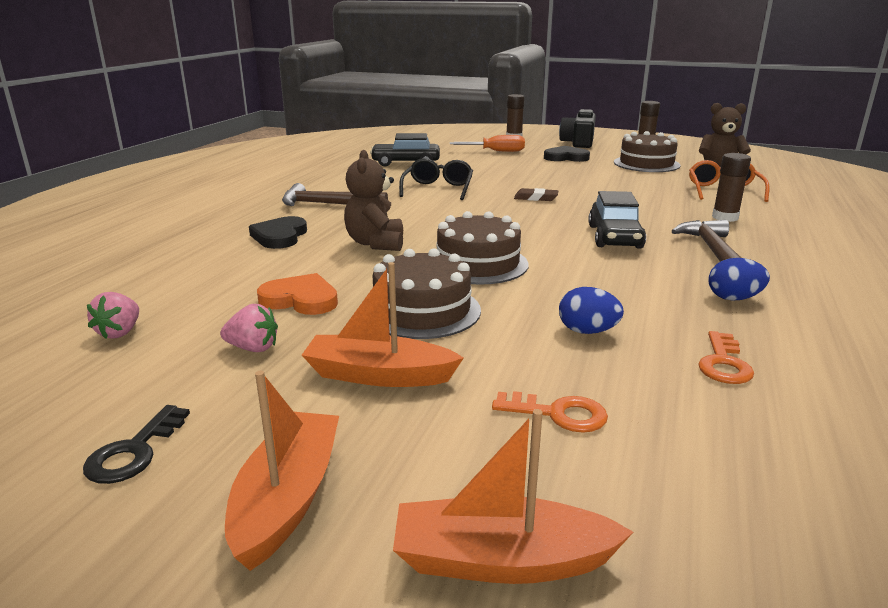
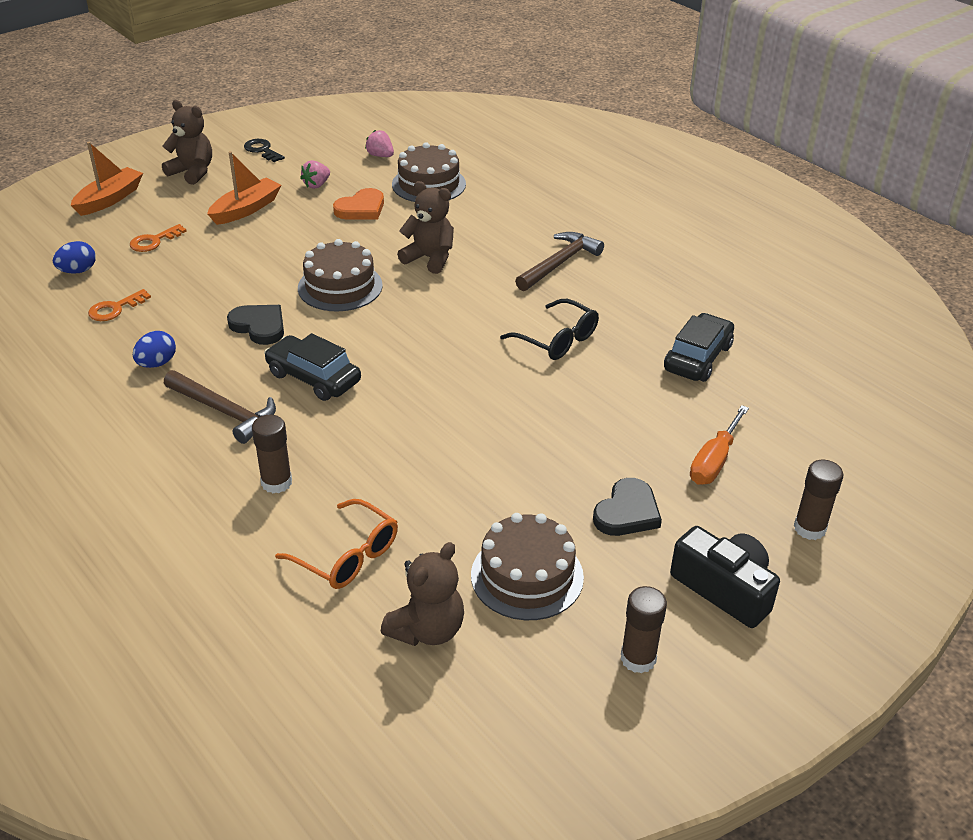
camera: 120 degrees right, 15 degrees up
(280, 236) = (490, 224): black heart -> black heart (259, 326)
(287, 498) = (192, 172): orange boat -> brown teddy bear
(422, 310) = (296, 241): brown cake -> brown cake (429, 184)
(536, 198) = (465, 389): brown eraser -> none
(587, 331) = (201, 284): blue egg -> blue egg (78, 271)
(724, 363) = (115, 309): orange key -> orange key turned 90 degrees counterclockwise

